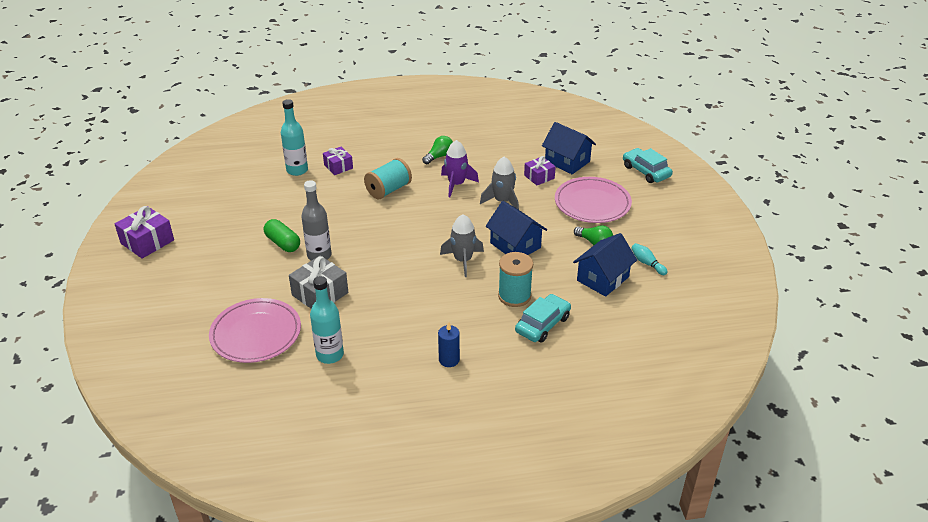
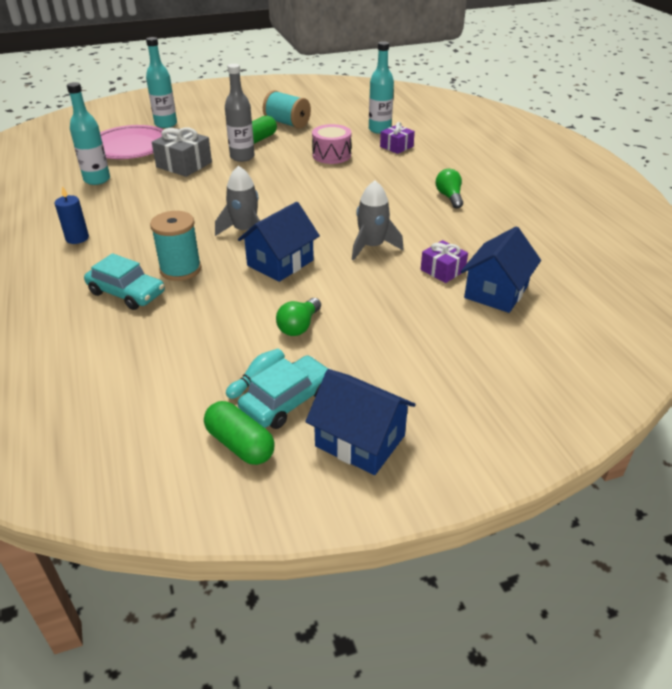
camera: 80 degrees right, 0 degrees up
(147, 242) = (250, 93): purple gift -> none
(204, 308) = (166, 124): none -> turquoise bottle
(339, 203) = (331, 155): none -> pink drum
(388, 190) = (365, 176): turquoise spool -> turquoise spool (287, 123)
(439, 156) = (449, 197): green light bulb -> green light bulb turned 135 degrees counterclockwise
(456, 184) = (395, 213): purple rocket -> none
(592, 203) = (396, 320): pink plate -> none
(602, 279) = (218, 337): blue house -> blue house (360, 441)
(646, 171) = (516, 374): turquoise car -> turquoise car (287, 401)
(702, 273) = (240, 444): none -> green capsule

